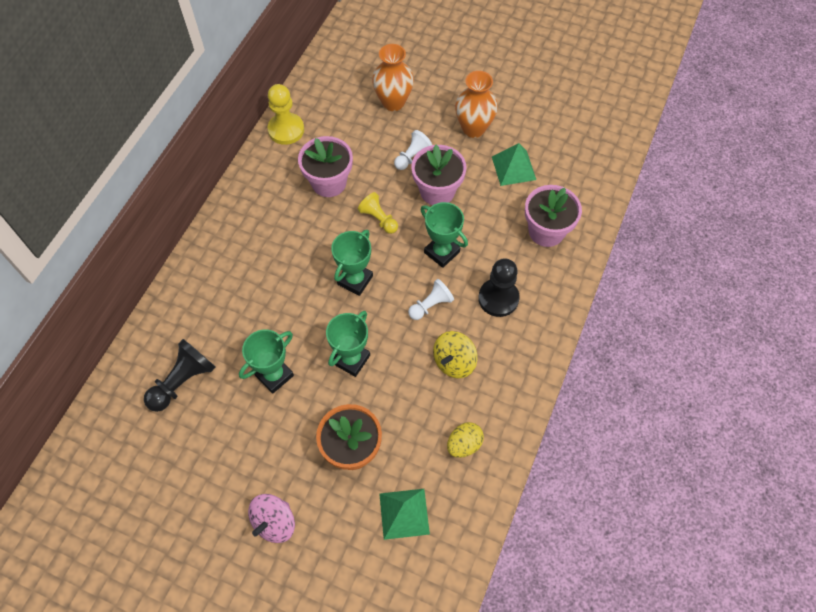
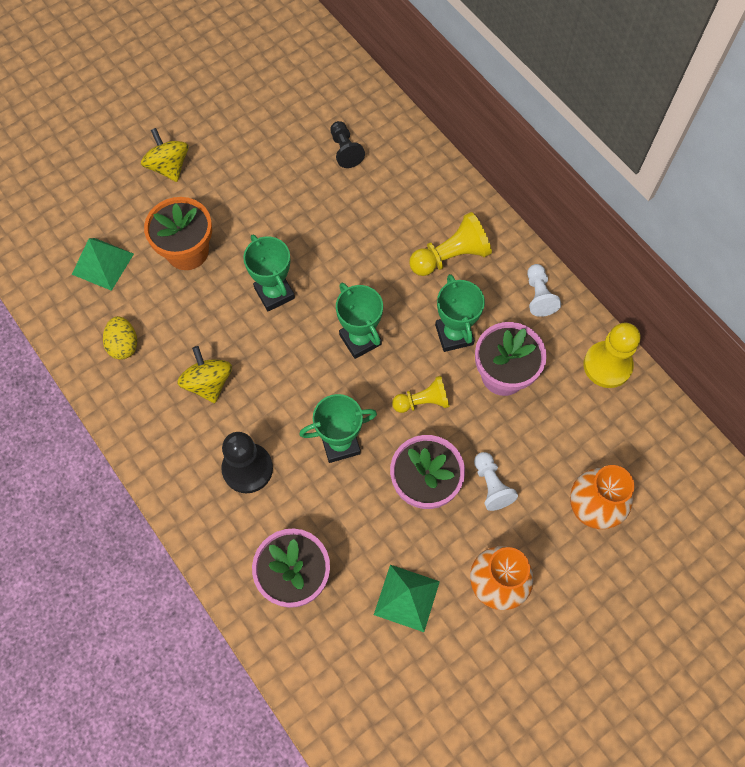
camera: 120 degrees right, 5 degrees up
(183, 381) = (345, 150): black pawn -> black pawn, size x0.66
(249, 256) = (450, 256): none -> yellow pawn
(274, 375) = (302, 222): green trophy -> green trophy (454, 334)
(274, 522) = (169, 167): pink spinning top -> yellow spinning top
(430, 305) = (284, 396): white pawn -> white pawn (538, 296)

